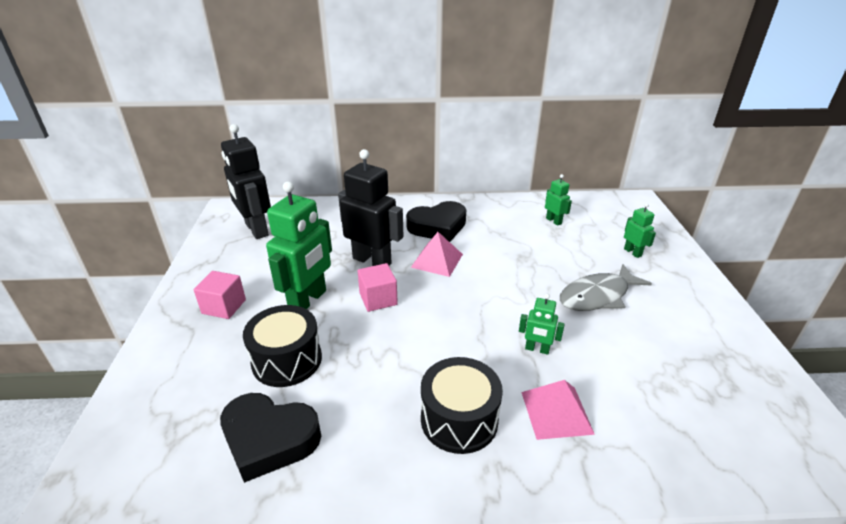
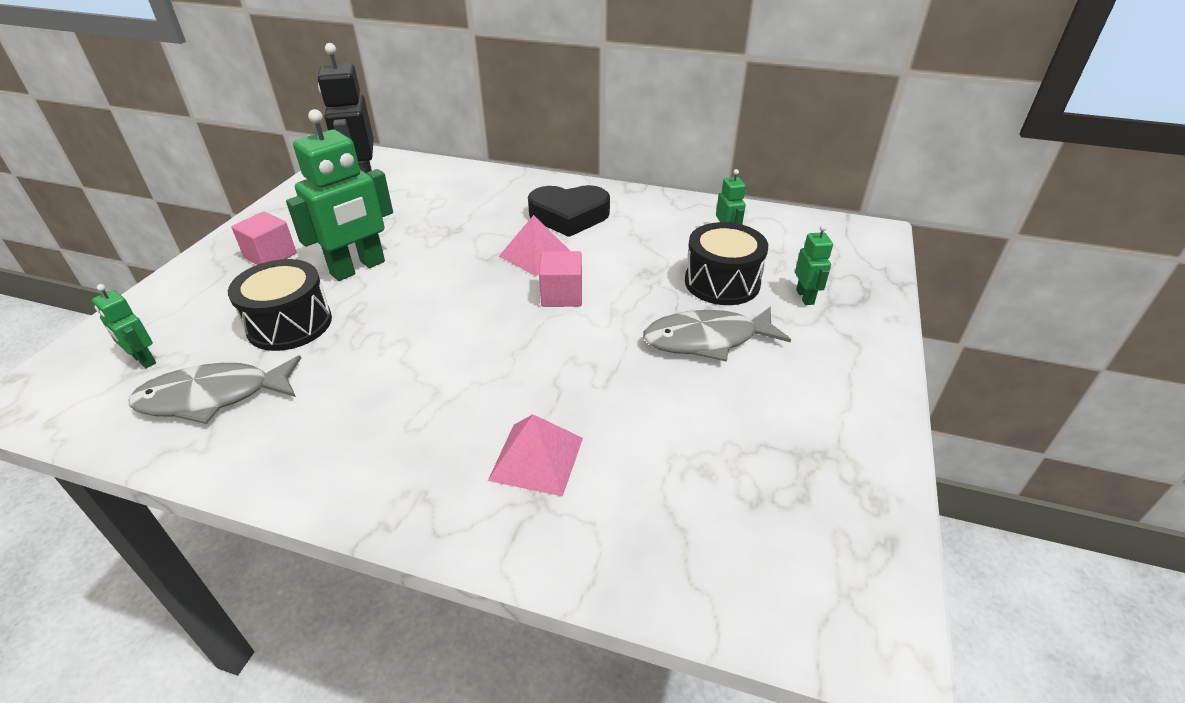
camera: 20 degrees right, 5 degrees up
(269, 439) = (213, 397): black heart -> grey fish
(372, 261) = (460, 240): black robot -> none
(378, 299) = (434, 283): pink cube -> pink cube (562, 295)
(459, 419) = (418, 433): black drum -> black drum (722, 282)
(537, 349) = (573, 382): green robot -> green robot (144, 360)

